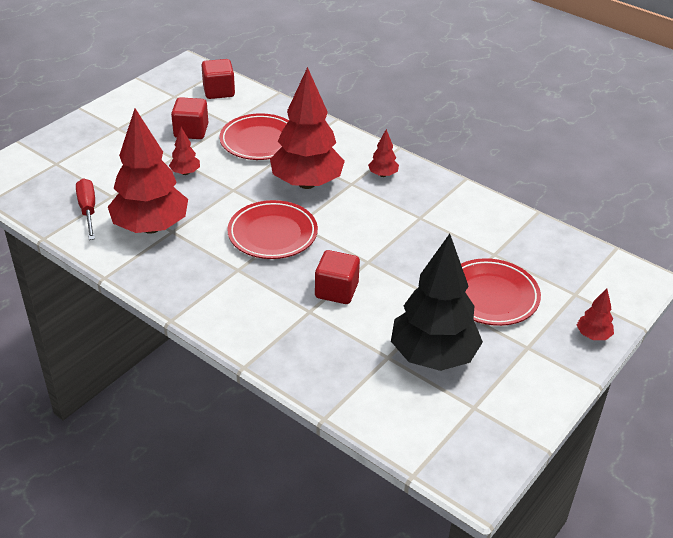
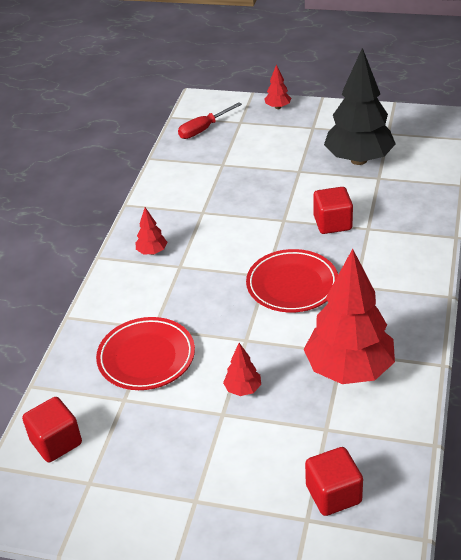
camera: 110 degrees left, 0 degrees up
(88, 210) = (364, 434): red screwdriver -> red screwdriver (204, 129)
(191, 131) = (160, 424): red cube -> red cube (333, 494)
(306, 183) = (199, 294): red tree -> none
(491, 296) = (273, 153): red plate -> none

